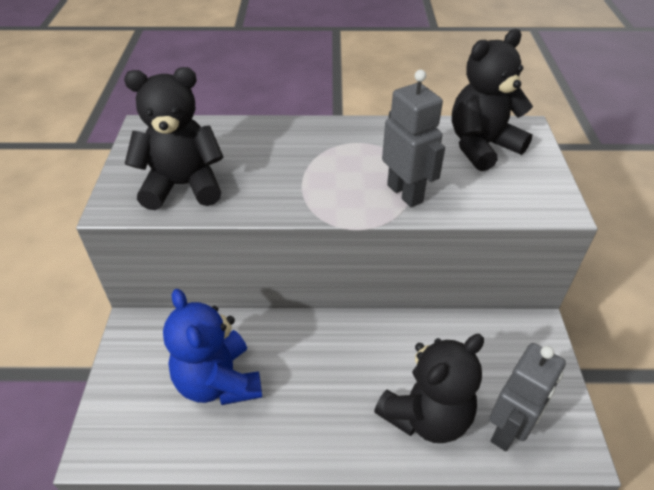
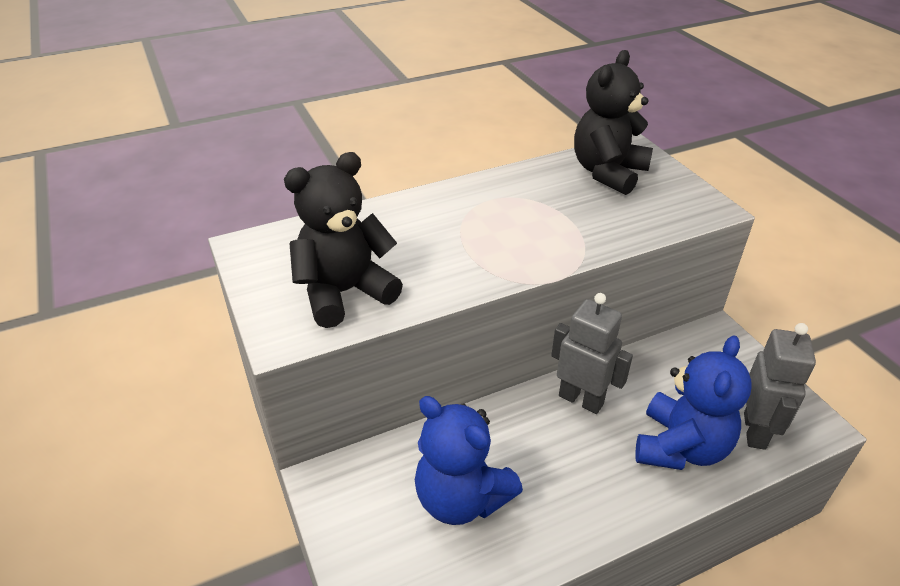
camera: 25 degrees left, 5 degrees down
(405, 193) = (575, 234): grey robot -> grey robot (581, 399)
(426, 416) = (680, 447): black teddy bear -> blue teddy bear

